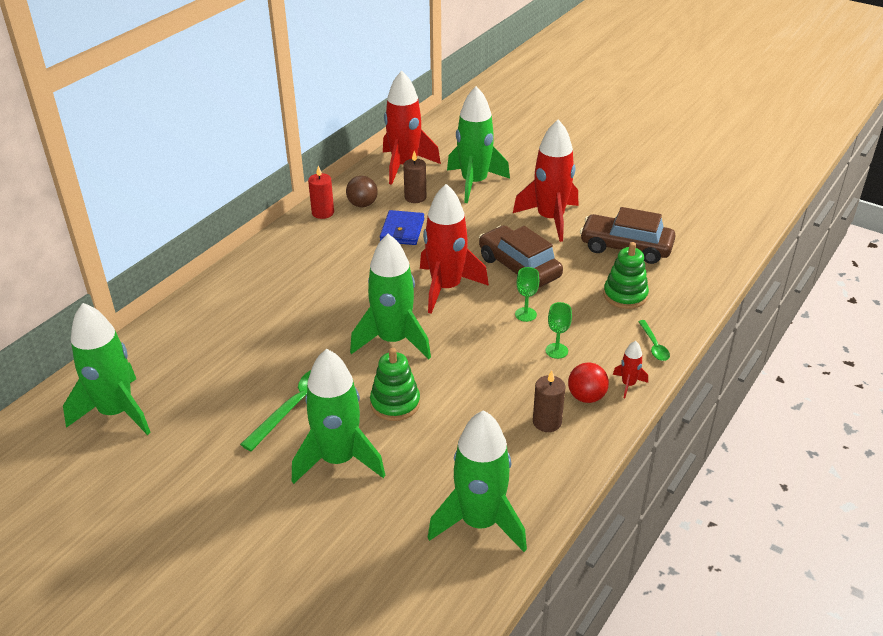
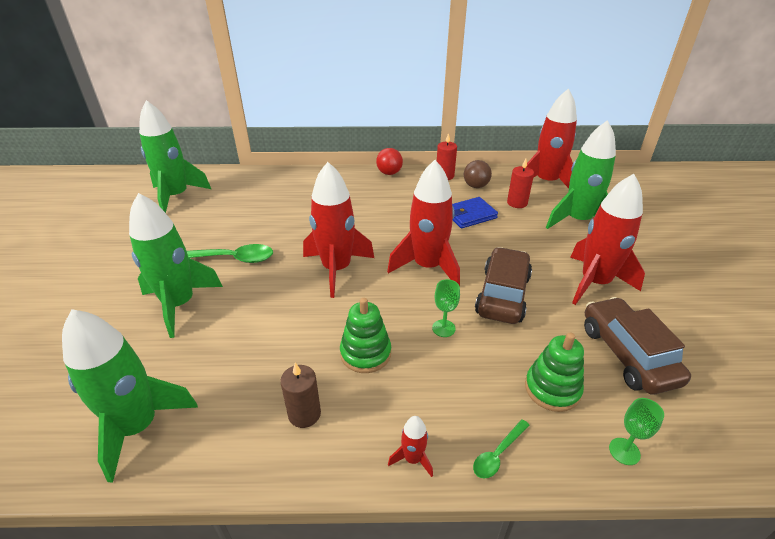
camera: 55 degrees right, 0 degrees up
(393, 340) = (336, 269): green rocket -> red rocket
(395, 403) = (262, 304): green stacking toy -> green stacking toy (365, 353)
(415, 197) = (517, 203): brown candle -> red candle
(556, 351) = (413, 373): green goblet -> green goblet (624, 451)
(586, 397) = (364, 429): red ball -> red ball (389, 173)

